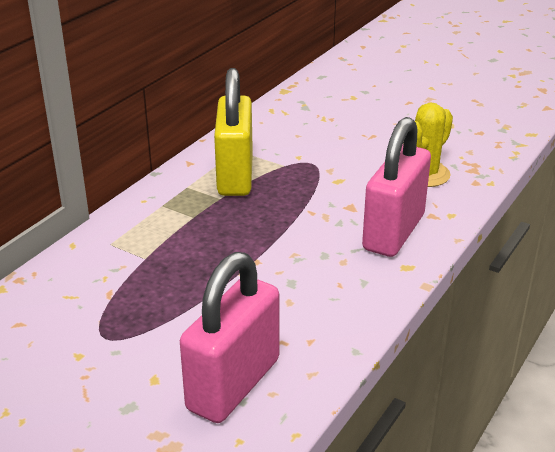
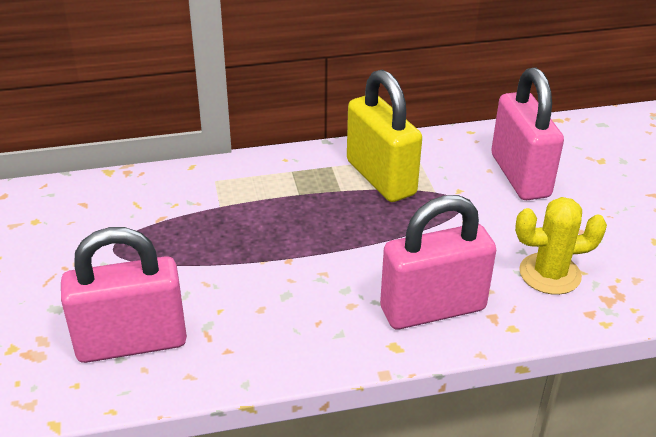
camera: 45 degrees right, 5 degrees up
(235, 176) = (380, 178): yellow padlock -> yellow padlock turned 75 degrees counterclockwise
(321, 129) = (519, 176): none -> pink padlock

